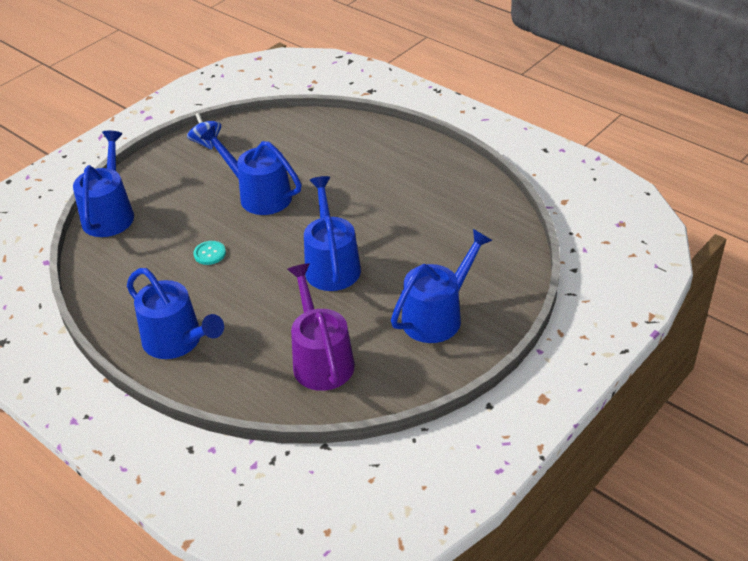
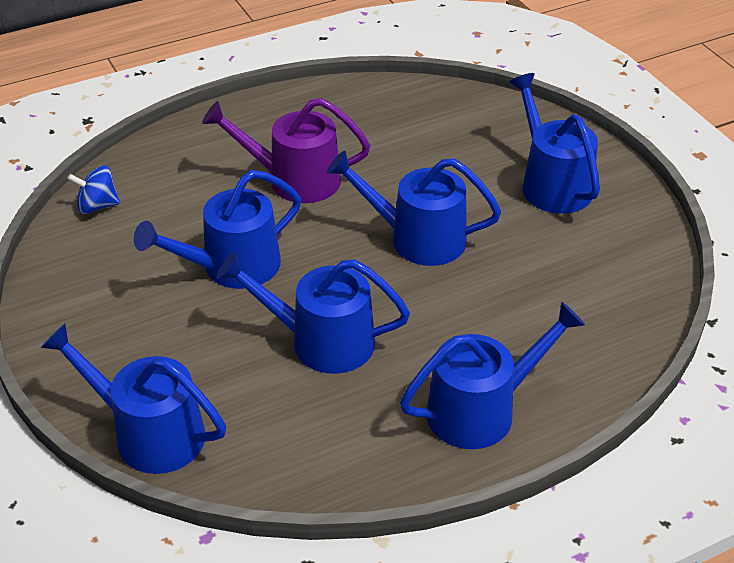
camera: 70 degrees left, 0 degrees up
(206, 142) = (63, 292): blue spinning top -> blue spinning top (97, 206)
(209, 253) = (322, 341): turquoise button -> blue watering can
(321, 360) = (579, 288): purple watering can -> purple watering can (295, 180)

